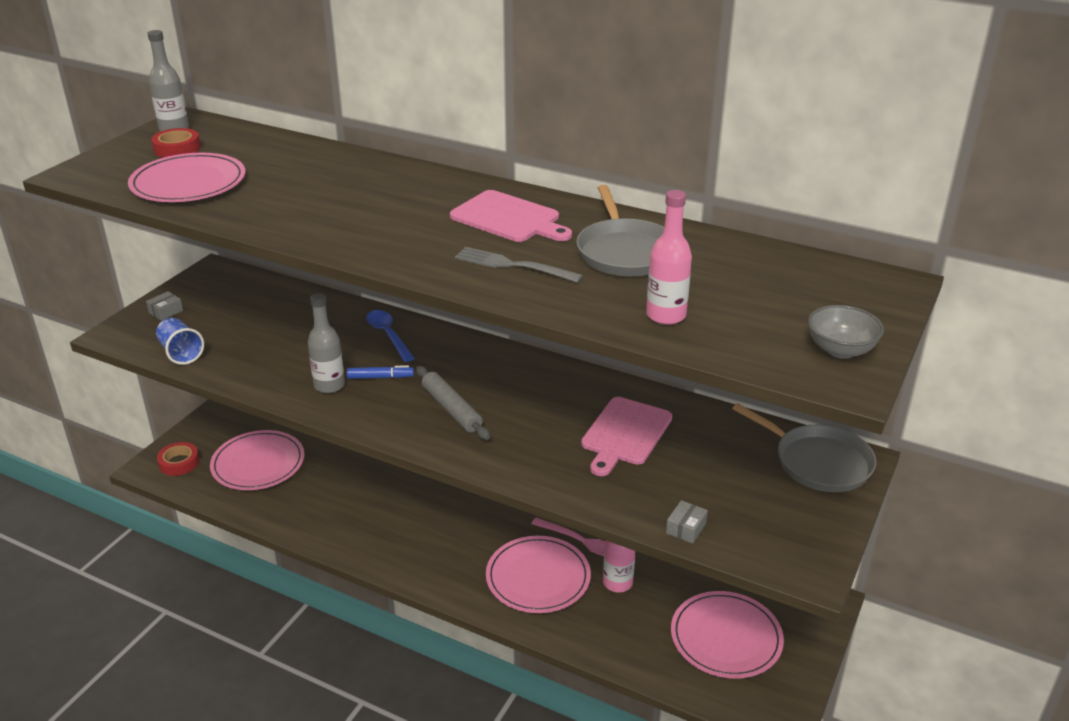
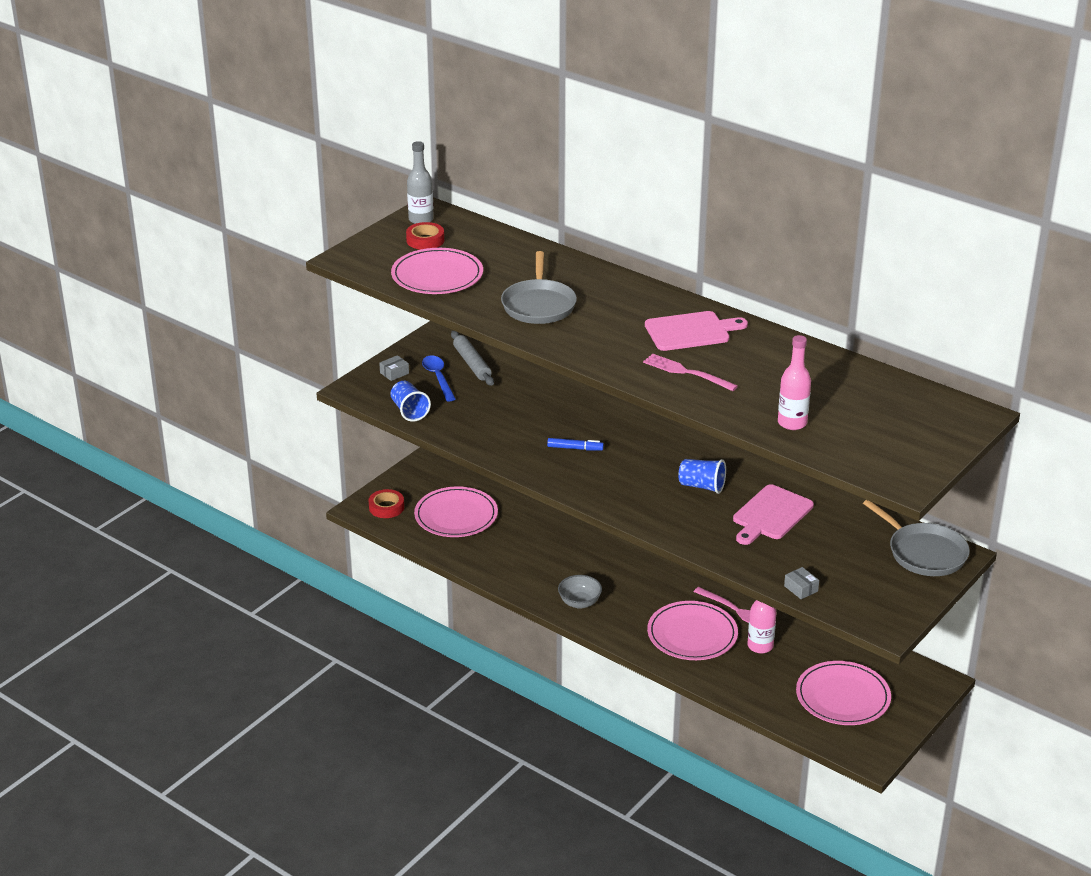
camera: 10 degrees right, 0 degrees up
(329, 385) = (532, 451): grey bottle -> none
(388, 335) = (584, 412): blue spoon -> blue spoon (438, 378)
(451, 409) = (631, 480): grey rolling pin -> grey rolling pin (472, 364)
(508, 218) = (690, 331): pink cutting board -> pink cutting board turned 60 degrees counterclockwise
(512, 265) = (686, 372): grey fork -> pink fork
(536, 407) = (702, 486): none -> blue cup
(625, 252) = (776, 369): grey pan -> grey pan (539, 305)
(686, 528) = (801, 588): grey box -> grey box turned 75 degrees counterclockwise
(840, 350) = (911, 461): grey bowl -> grey bowl (579, 603)

